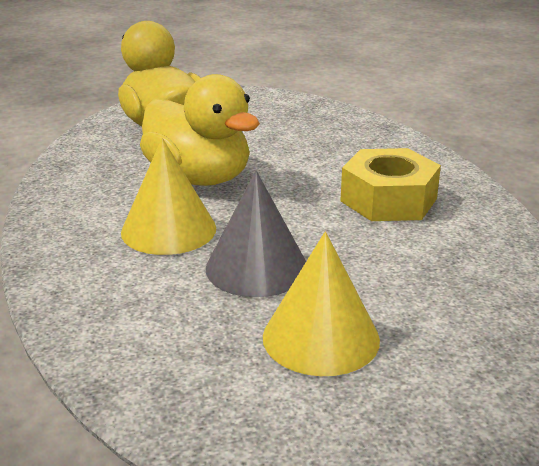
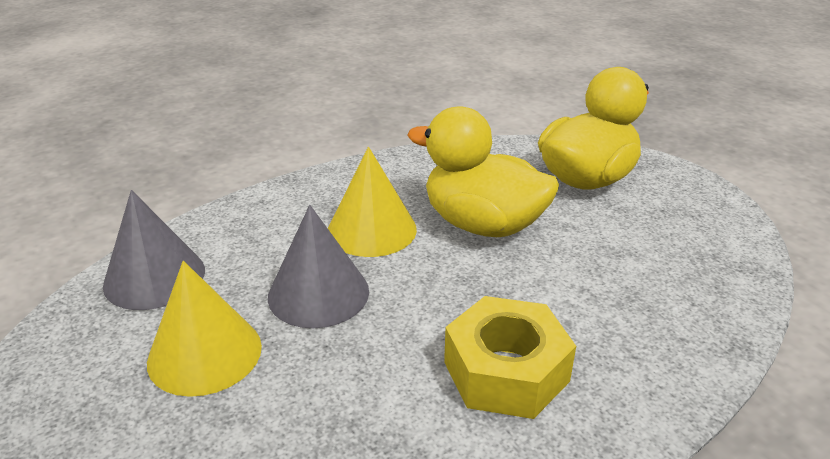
camera: 75 degrees right, 5 degrees up
(169, 373) = (154, 277): none -> grey cone
(199, 178) = (483, 225): yellow duck -> yellow duck turned 90 degrees clockwise

